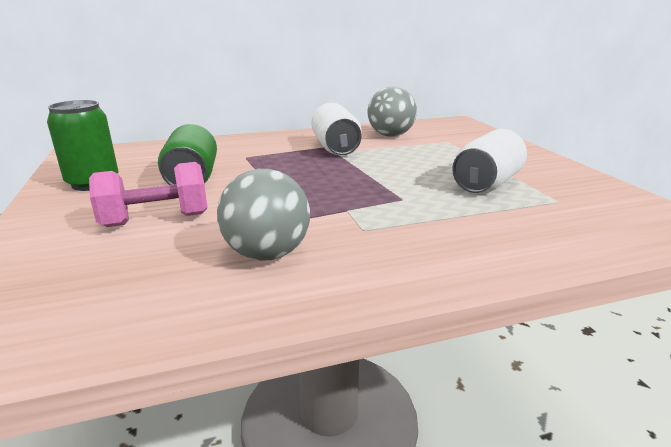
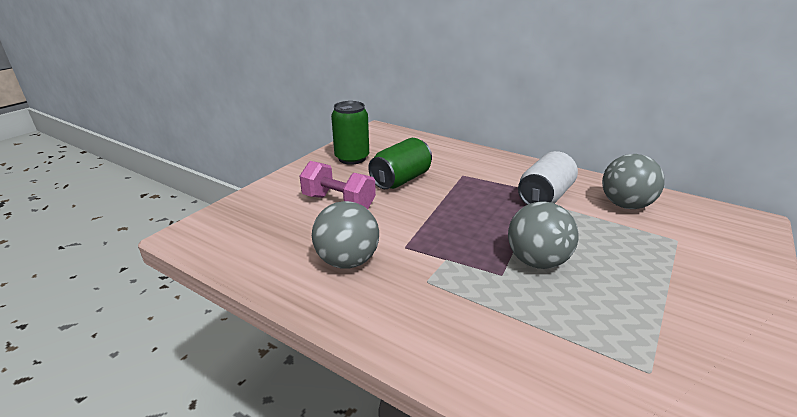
camera: 50 degrees right, 5 degrees up
(406, 182) = (537, 261): none -> grey ball
(486, 184) = (611, 307): white can -> none

